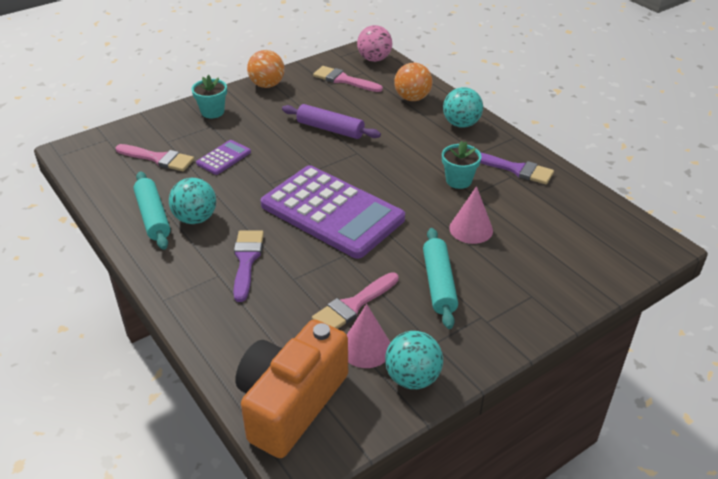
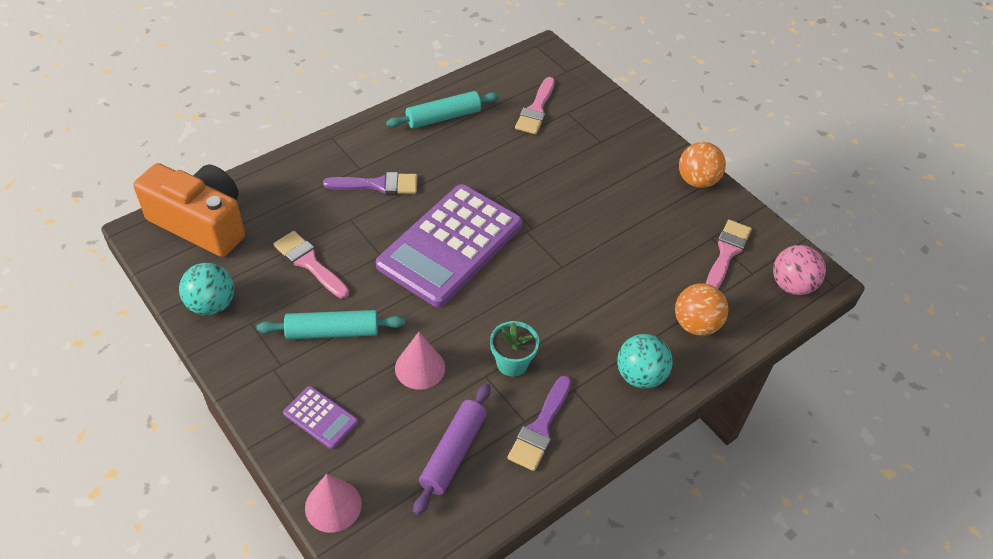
camera: 85 degrees right, 10 degrees up
(195, 218) = (440, 145): turquoise ball -> none
(212, 112) = (629, 140): turquoise flower pot -> none
(224, 158) = (541, 156): purple calculator -> purple calculator (320, 418)
(330, 129) = (608, 241): purple rolling pin -> purple rolling pin (453, 453)
(366, 348) = (253, 272): pink cone -> pink cone (333, 506)

